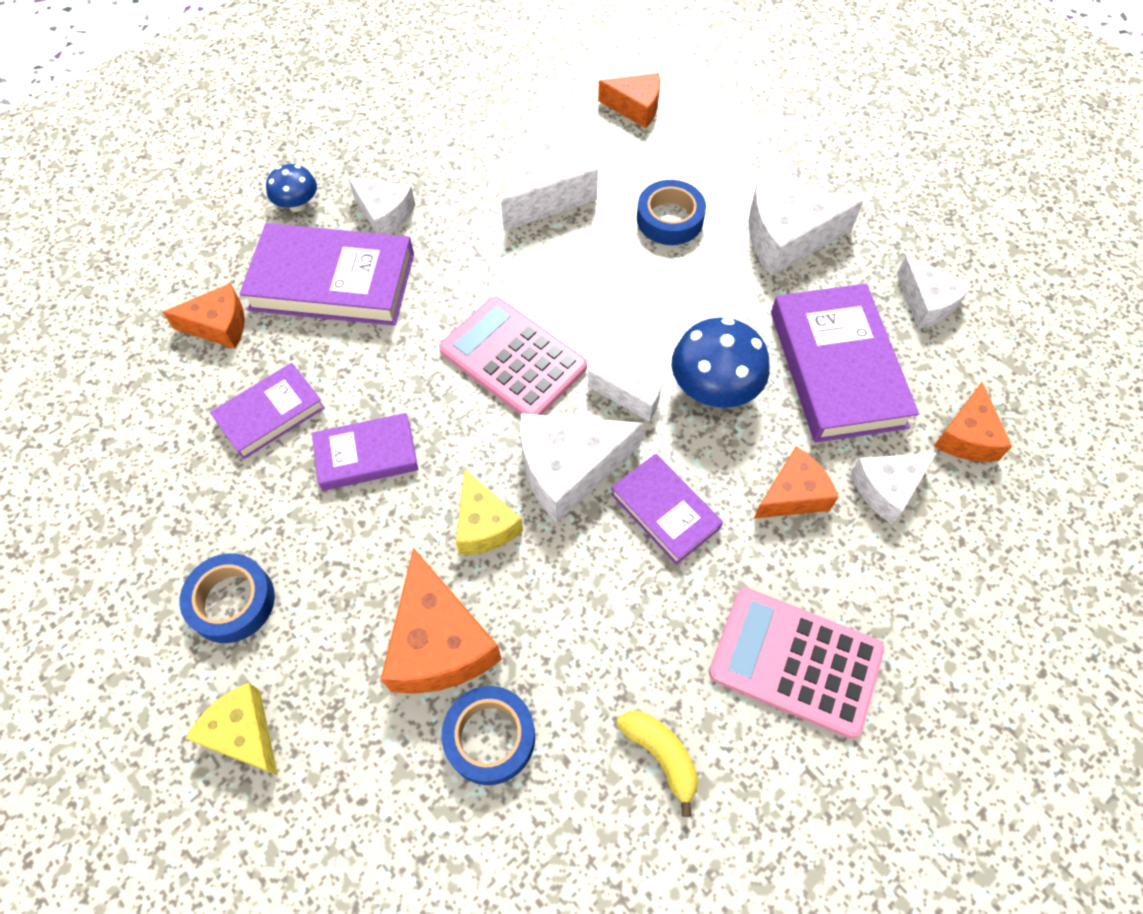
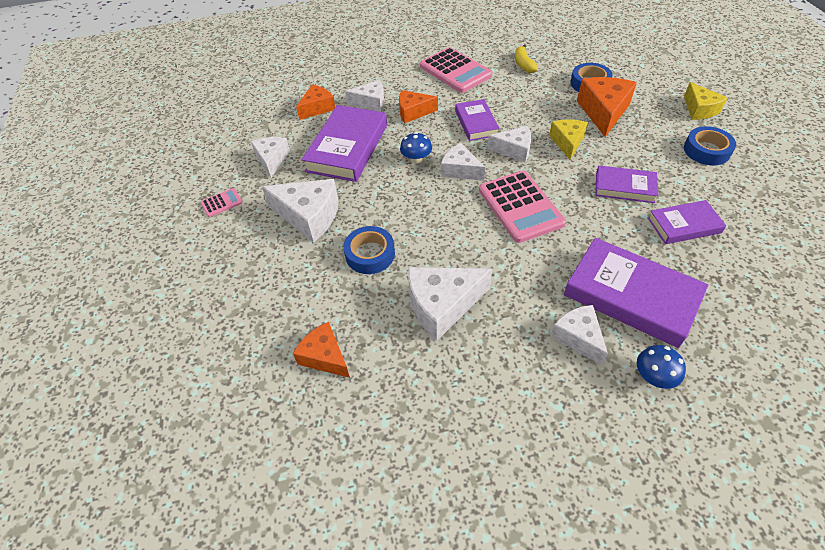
camera: 150 degrees left, 10 degrees down
(219, 325) = (723, 293): orange cheese -> none
(569, 469) = (514, 150): white cheese -> white cheese, size x0.64
(714, 388) = (416, 159): blue mushroom -> blue mushroom, size x0.59
(918, 213) = (221, 203): none -> pink calculator

